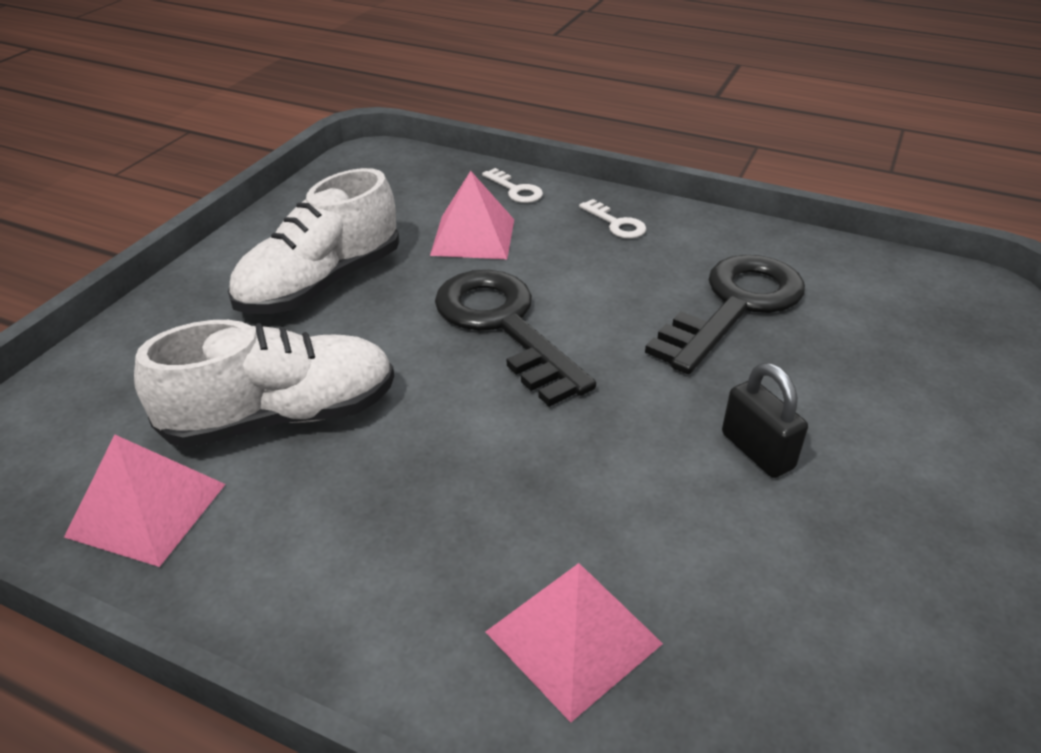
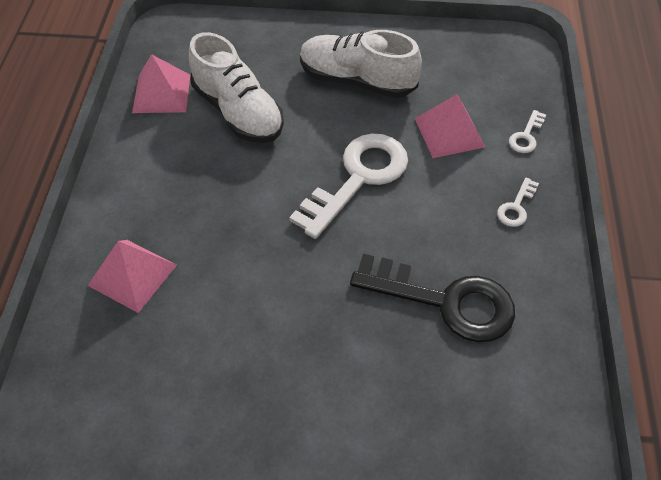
camera: 70 degrees right, 15 degrees up
(504, 326) = (358, 178): black key -> white key
(757, 451) = (294, 336): black padlock -> none

